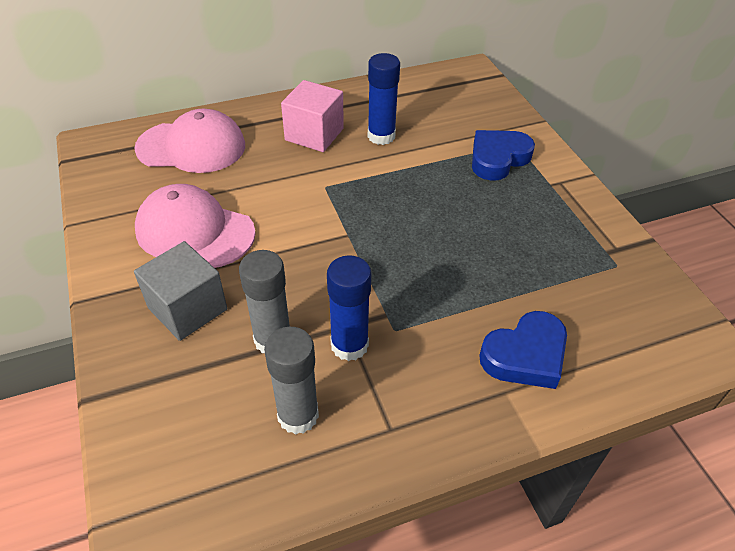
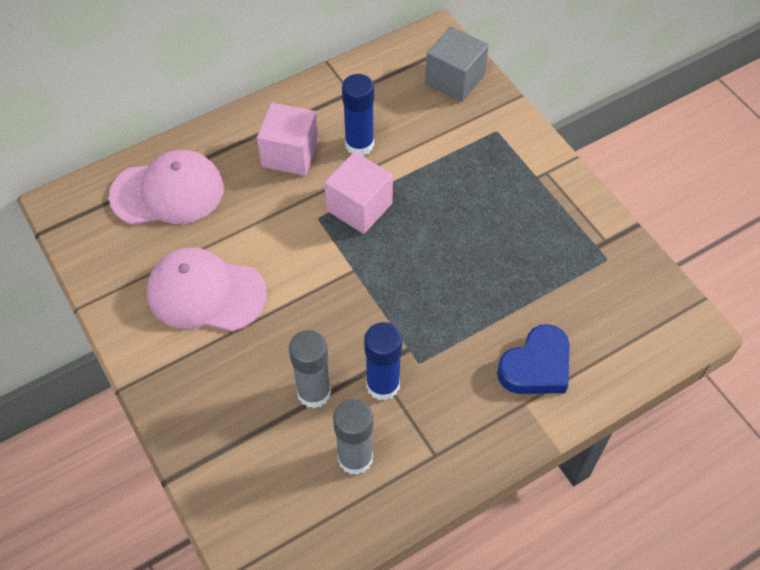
camera: 10 degrees left, 10 degrees up
(187, 309) = (227, 376): grey cube -> grey cube (454, 80)
(368, 183) = (359, 207): none -> pink cube
(498, 158) = (481, 153): blue heart -> none

